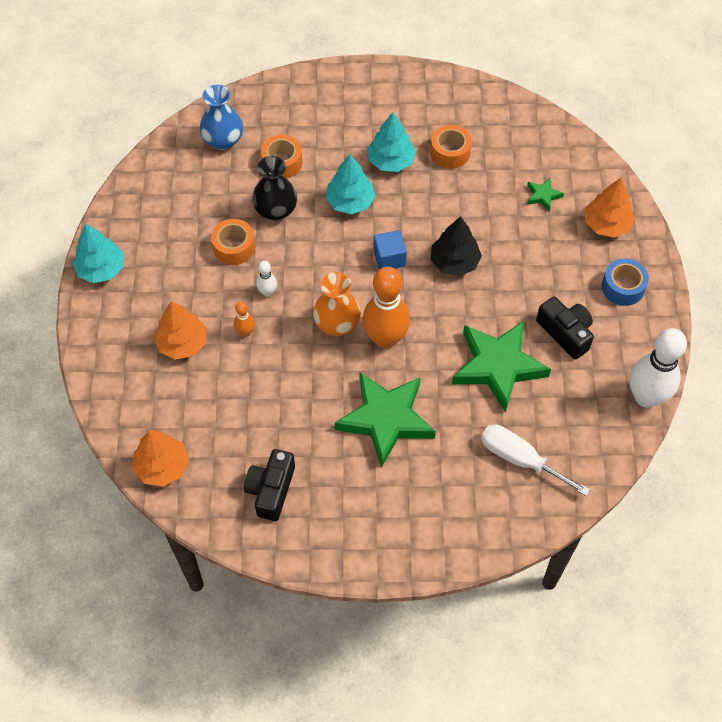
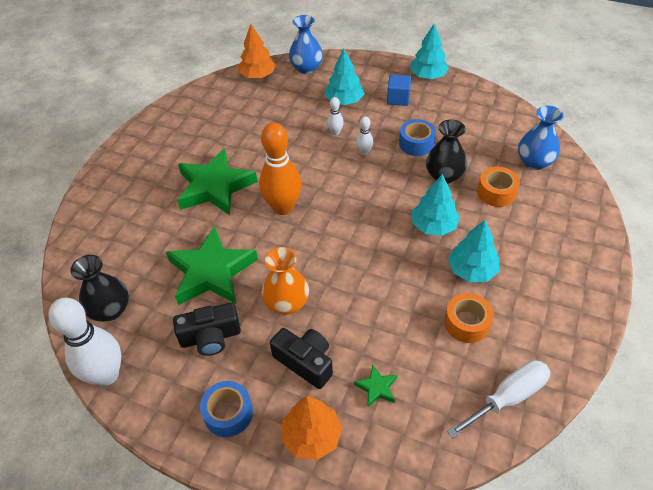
camera: 115 degrees right, 10 degrees down
(126, 412) = (306, 68): none -> blue vase
(182, 343) = (344, 101): orange tree -> turquoise tree
(234, 247) = (416, 143): orange tape -> blue tape
(245, 332) = (335, 132): orange bowling pin -> white bowling pin
(271, 490) = (206, 117): black camera -> black camera (305, 362)
(337, 323) = (313, 183): orange vase -> orange vase (287, 303)
(389, 258) = (359, 234): blue cube -> blue cube (398, 99)
(454, 262) = (332, 279): black tree -> none
(520, 459) = (124, 255): white screwdriver -> white screwdriver (508, 397)
(586, 434) = (110, 310): none -> black vase

